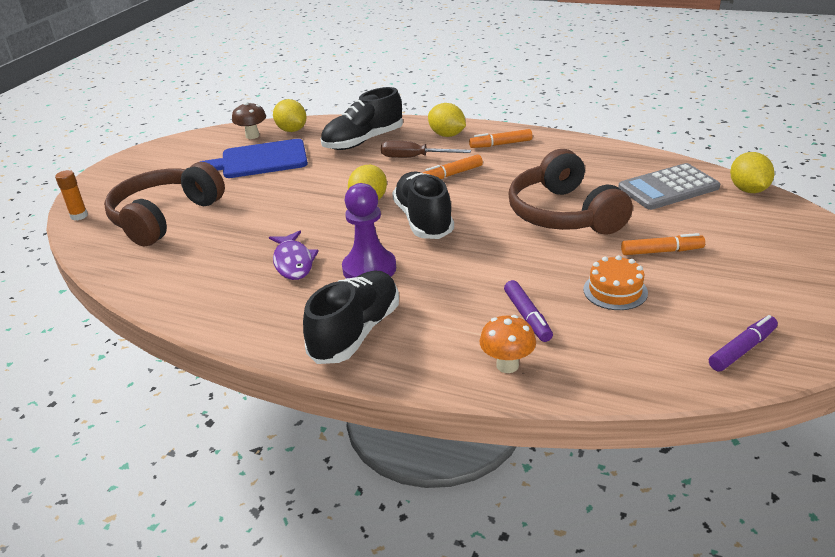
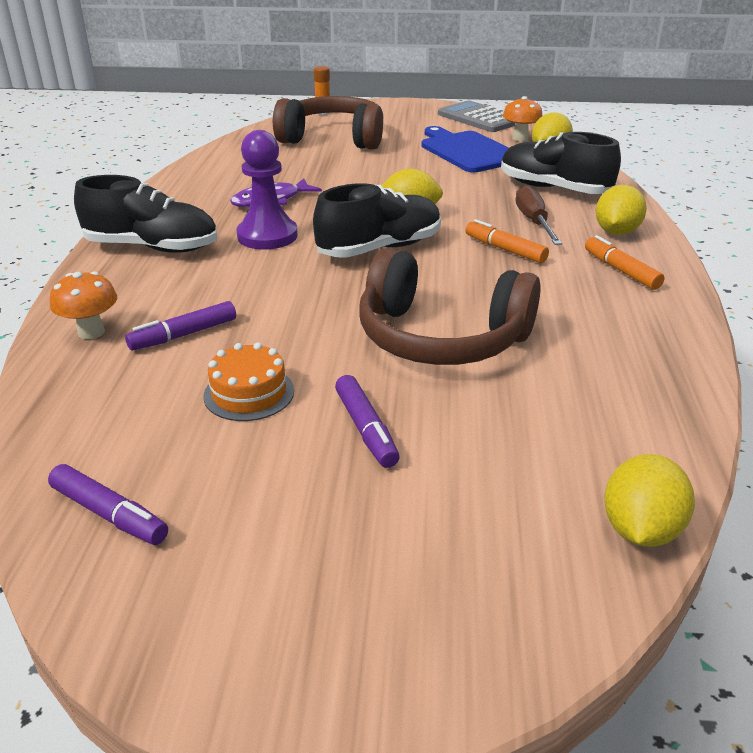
camera: 70 degrees right, 0 degrees up
(252, 136) = (520, 138): brown mushroom -> orange mushroom
(564, 214) = (441, 338): brown headphones -> brown headphones turned 120 degrees counterclockwise
(661, 251) = (366, 429): orange marker -> purple marker
(668, 188) = (583, 429): grey calculator -> grey calculator (479, 118)
(748, 190) = (640, 530): yellow lemon -> yellow lemon turned 45 degrees counterclockwise

